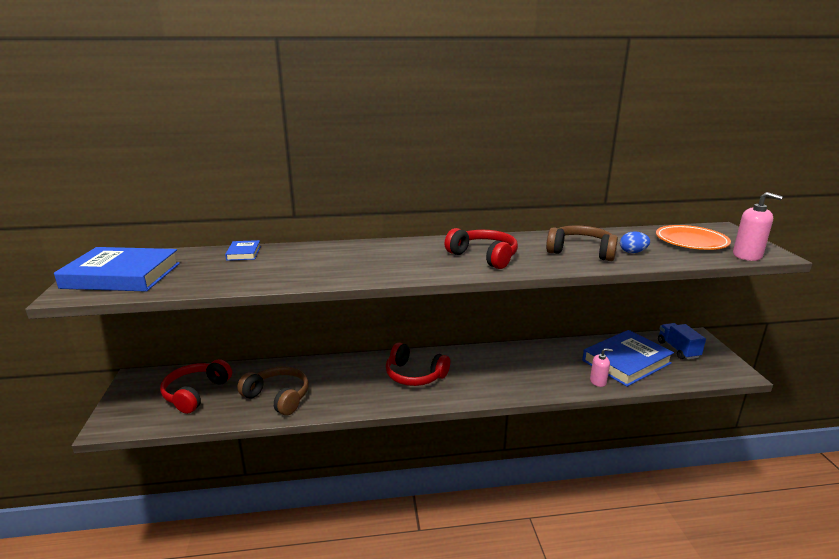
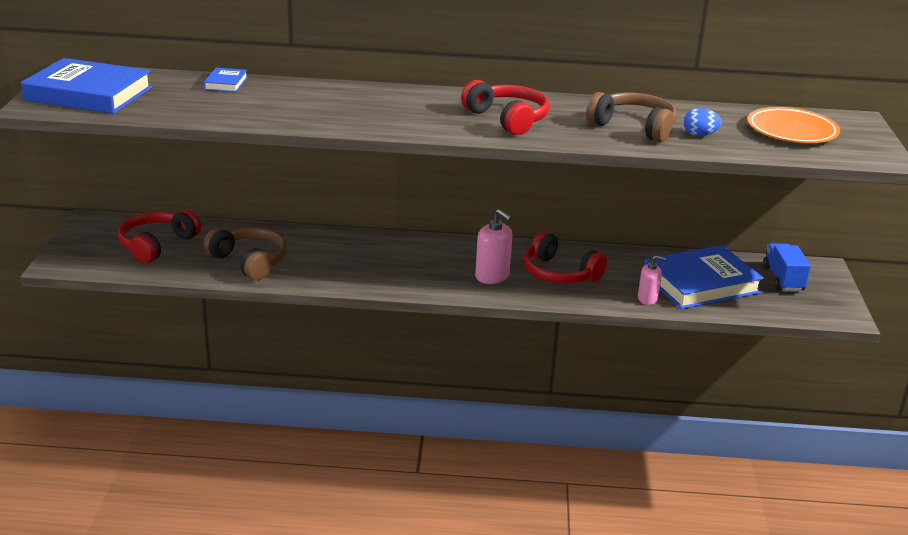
camera: 10 degrees right, 5 degrees up
(414, 375) = (419, 261): red headphones -> red headphones (559, 274)
(747, 255) = (846, 156): pink soap dispenser -> pink soap dispenser (492, 276)

